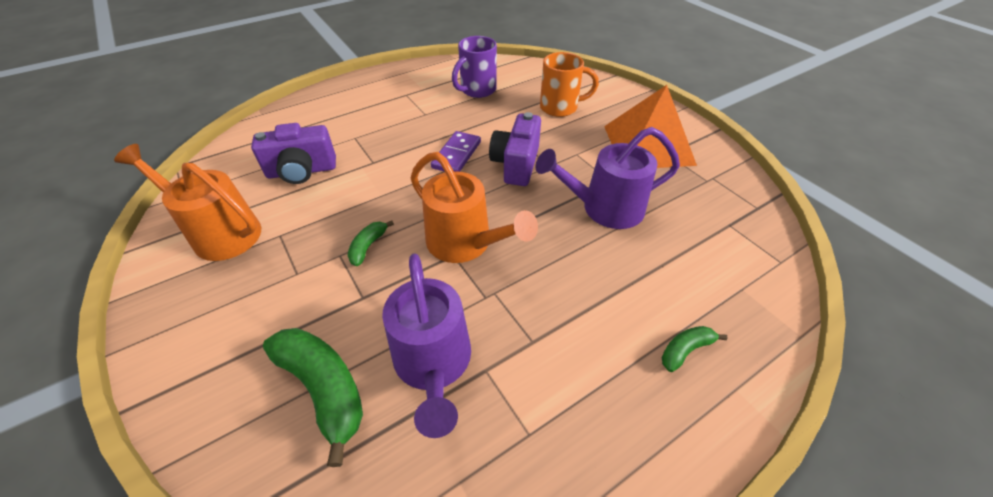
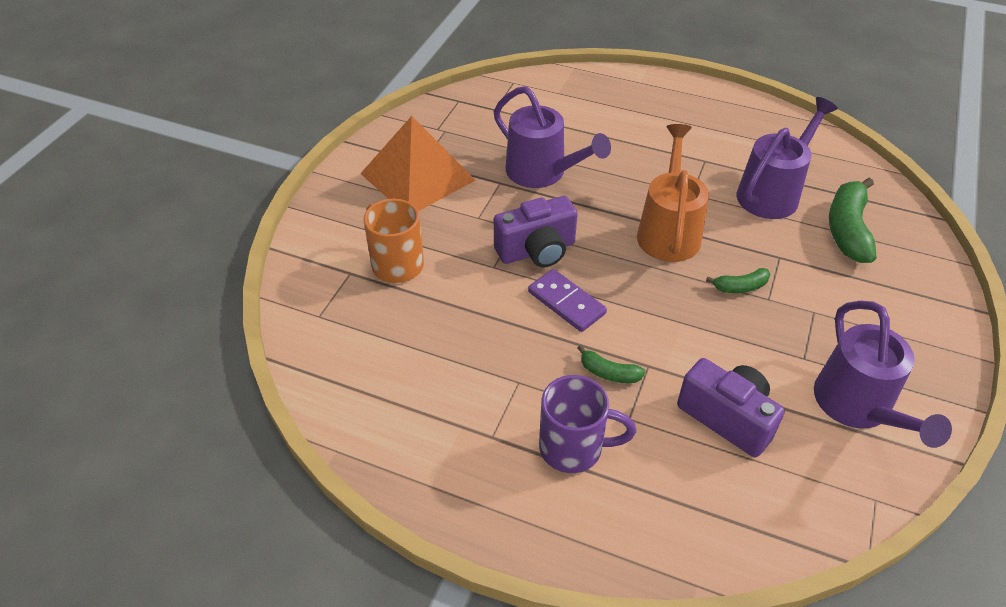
camera: 125 degrees left, 0 degrees up
(219, 232) = (858, 407): orange watering can -> purple watering can
(457, 155) = (566, 302): purple domino -> purple domino turned 60 degrees clockwise
(477, 90) = (416, 362): purple mug -> purple mug (573, 448)
(685, 350) = (635, 103): green banana -> green banana (609, 373)

